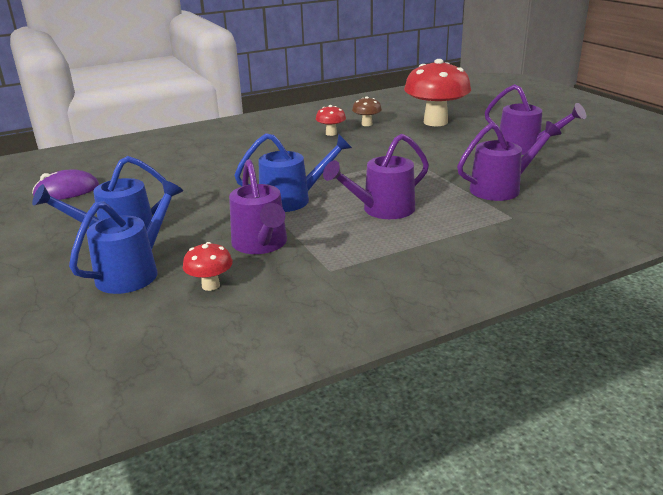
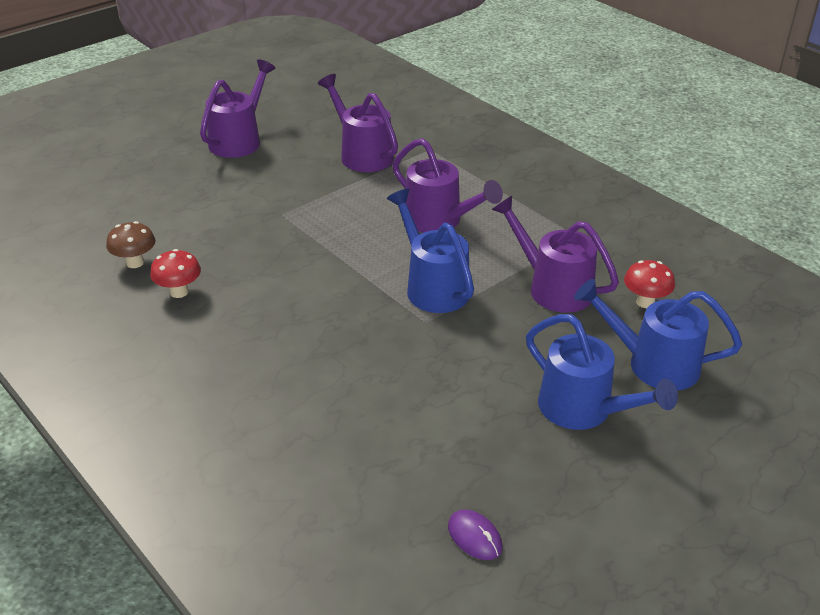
camera: 105 degrees left, 10 degrees up
(67, 191) = (474, 537): purple mouse -> purple mouse, size x0.60
(261, 245) = (552, 287): purple watering can -> purple watering can turned 105 degrees counterclockwise
(435, 122) = (131, 203): red mushroom -> none

